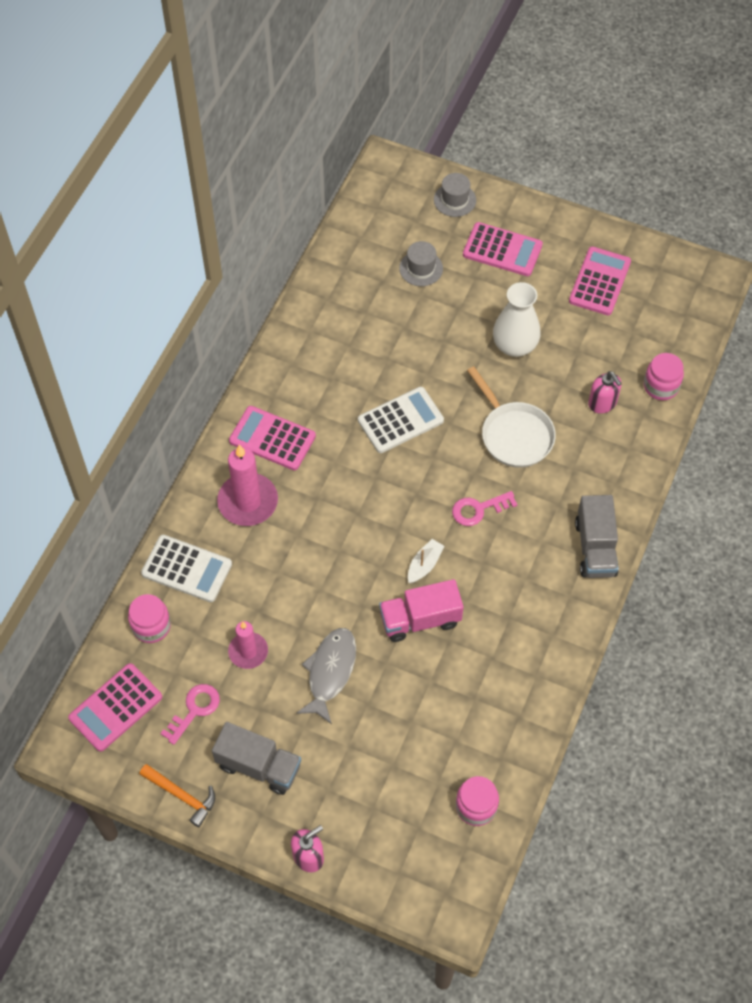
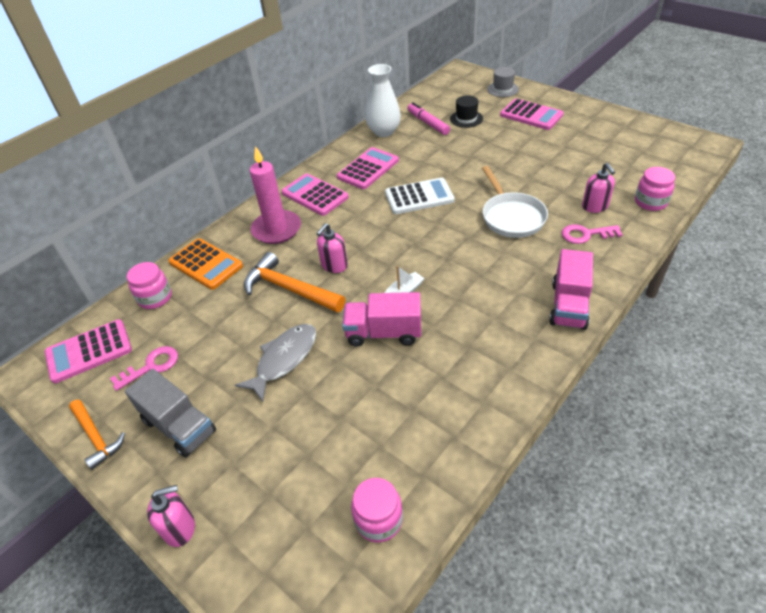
camera: 20 degrees right, 15 degrees down
(187, 569) = (206, 264): white calculator -> orange calculator
(248, 651) = (221, 330): pink candle -> none
(299, 584) = (289, 289): none -> orange hammer
(336, 542) = (334, 265): none -> pink soap dispenser
(373, 284) = (428, 123): none -> pink marker
(421, 268) = (466, 119): grey hat -> black hat
(479, 509) = (465, 261): pink key -> pink key (586, 234)
(514, 345) = (526, 165): white vase -> white vase (384, 131)
(595, 548) = (569, 305): grey truck -> pink truck
(599, 281) = (605, 137): pink calculator -> pink calculator (368, 169)

